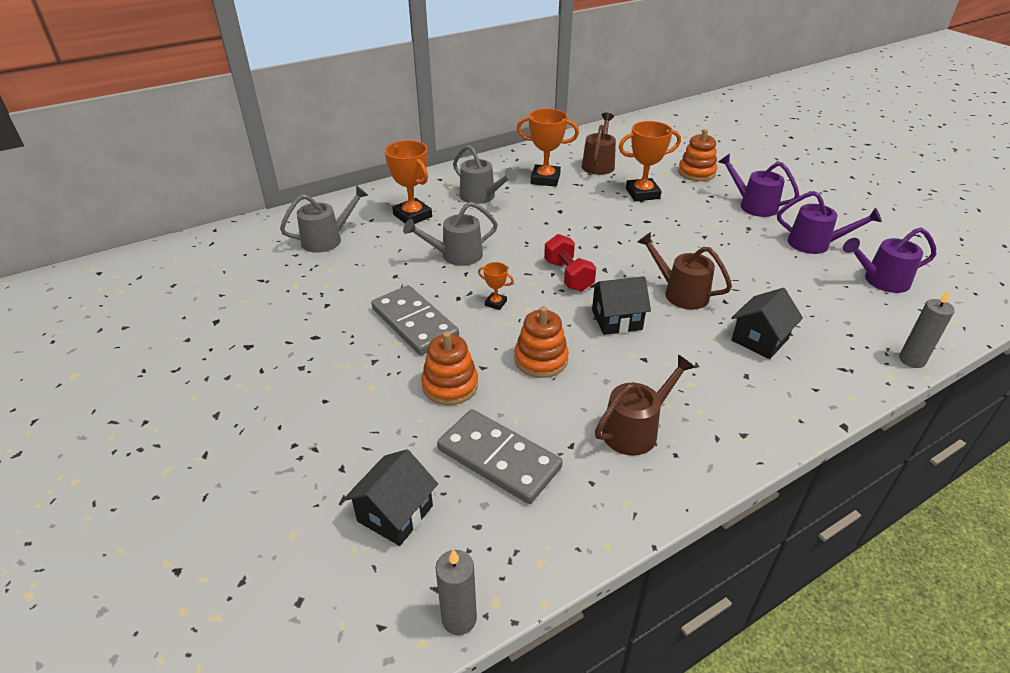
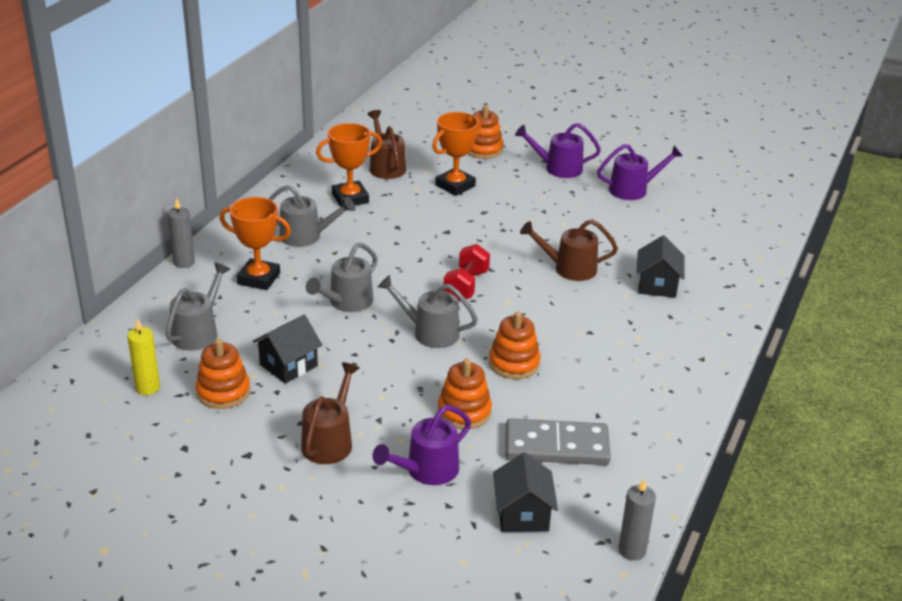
camera: 35 degrees left, 5 degrees down
(248, 266) = (147, 387): none -> yellow candle
(291, 290) = (223, 392): none -> orange stacking toy
(415, 323) = (378, 375): grey domino -> none
(495, 303) = (429, 332): orange trophy -> grey watering can
(568, 276) = (466, 286): red dumbbell -> red dumbbell turned 75 degrees clockwise
(616, 320) = (541, 309): black house -> black house (288, 365)
(636, 429) = (630, 385): brown watering can -> brown watering can (330, 441)
(880, 280) = (702, 206): purple watering can -> purple watering can (426, 471)
(912, 360) = (764, 262): grey candle -> grey candle (184, 262)

